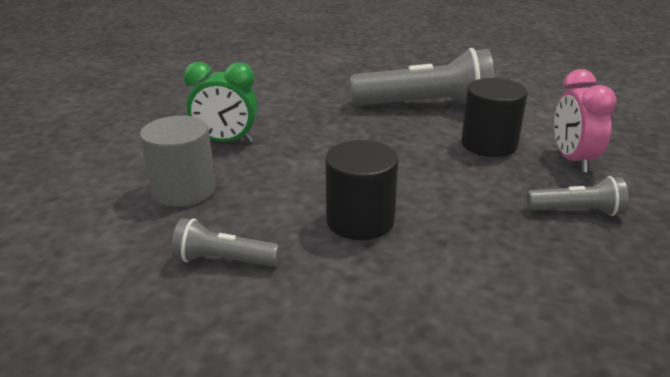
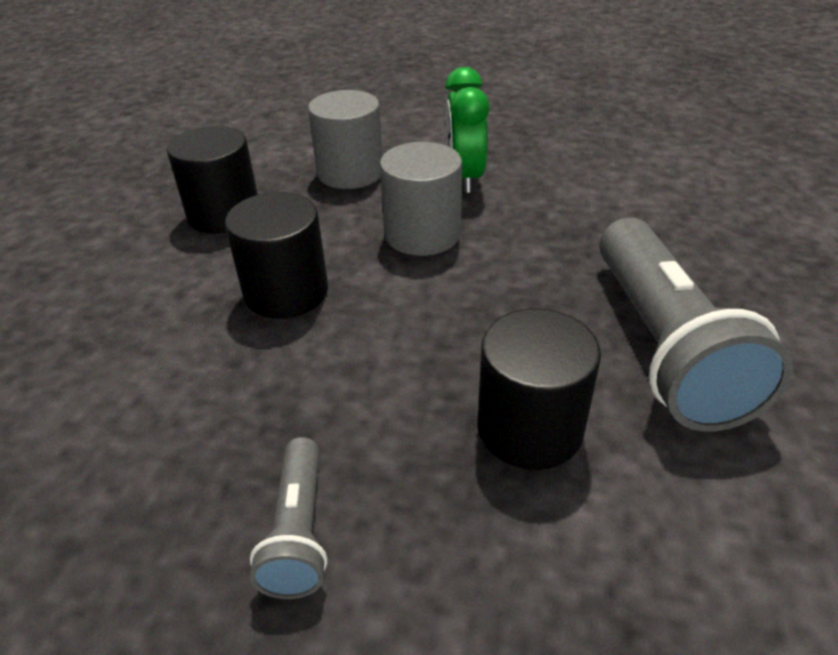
camera: 85 degrees right, 10 degrees up
(223, 260) = (224, 214): grey flashlight -> black cylinder
(299, 162) = (422, 234): none -> grey cylinder
(572, 160) = (494, 561): pink clock -> none

